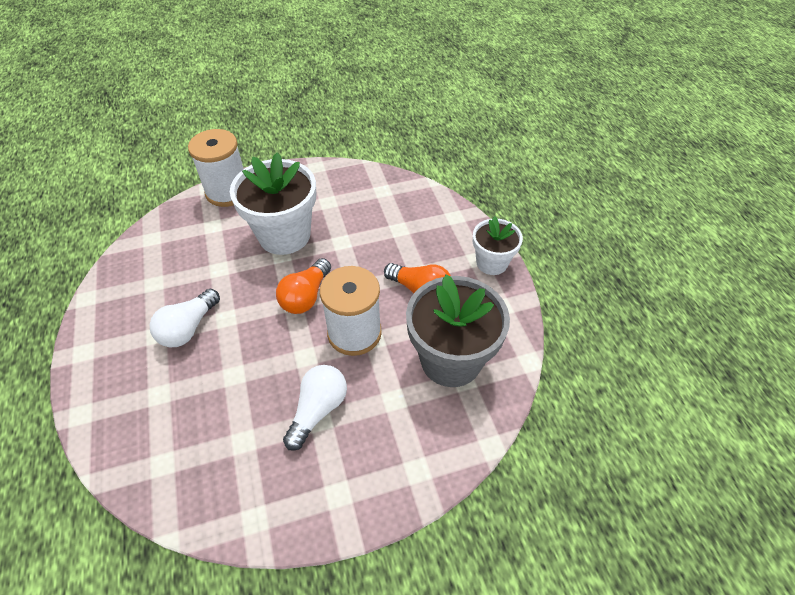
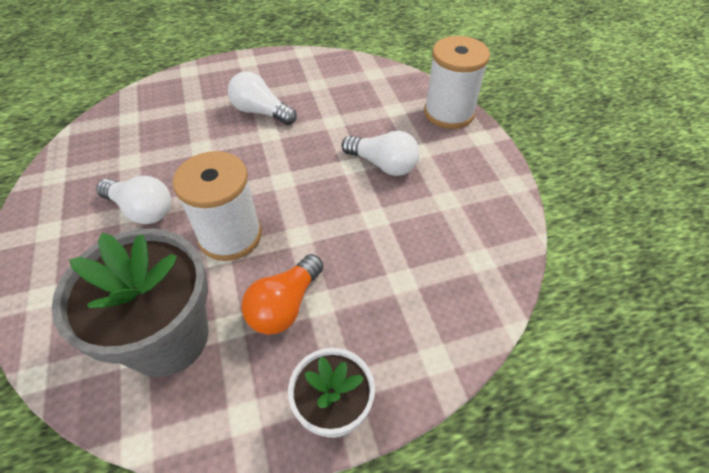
camera: 90 degrees right, 0 degrees up
(284, 235) = (383, 164): white flower pot -> white light bulb
(306, 296) = (289, 190): orange light bulb -> none

